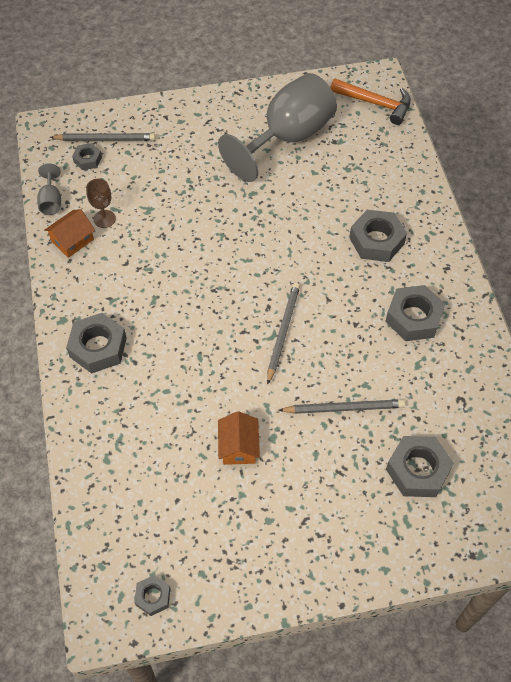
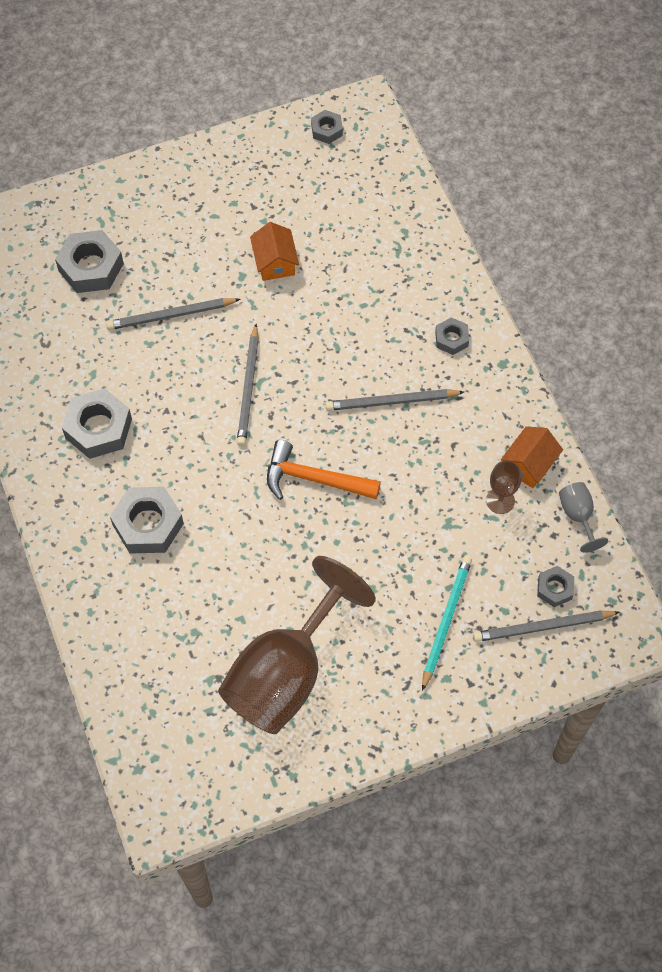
camera: 170 degrees right, 5 degrees up
(98, 347) = (451, 339): grey nut -> grey nut, size x0.55
(165, 303) = (391, 402): none -> grey pencil
(170, 151) = (446, 621): none -> turquoise pencil
(288, 137) = (285, 673): grey goblet -> brown goblet
(375, 104) = (163, 761): orange hammer -> orange hammer (314, 479)

